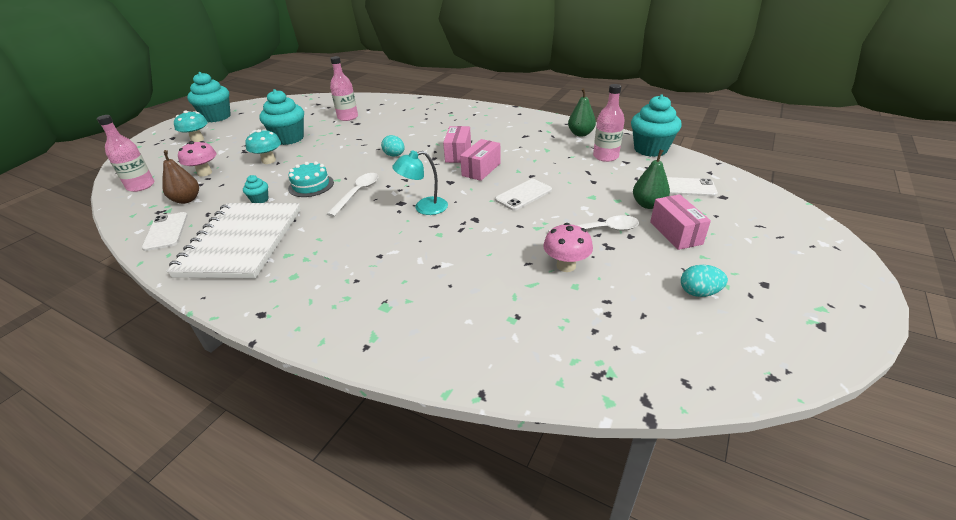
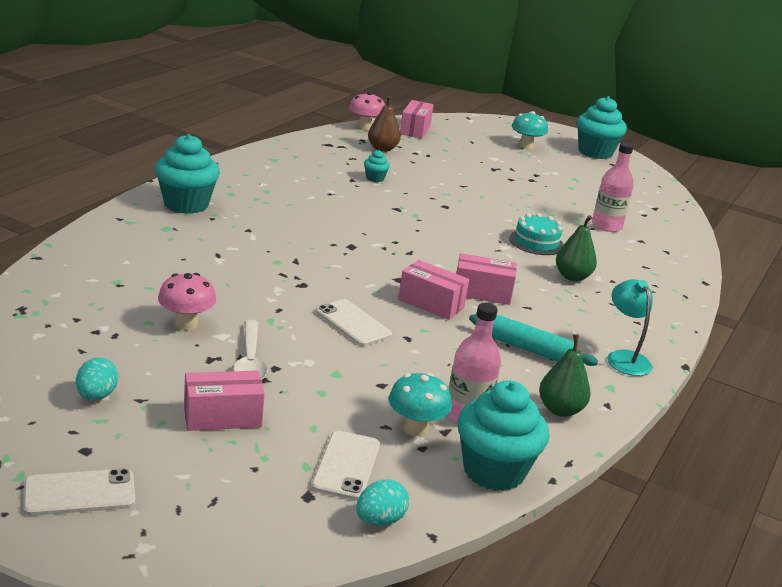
camera: 85 degrees right, 10 degrees down
(141, 186) = (415, 130): pink bottle -> pink box
(166, 231) = (324, 144): white phone -> white phone (80, 493)
(204, 173) = (440, 153): pink mushroom -> pink mushroom (365, 127)
(242, 242) = (296, 173): white notebook -> none
(269, 161) = (467, 181): turquoise mushroom -> turquoise mushroom (415, 428)
(289, 138) = (531, 191): turquoise cupcake -> turquoise cupcake (186, 204)
(311, 185) = (402, 201): turquoise cake -> turquoise cake (536, 242)
(357, 193) = (379, 224): white spoon -> none
(394, 155) = (479, 250): turquoise egg -> turquoise egg (379, 520)
(424, 207) = (336, 258): turquoise lamp -> turquoise lamp (624, 358)
(522, 140) = (529, 349): none -> turquoise rolling pin
(648, 204) = (302, 415): green pear -> green pear (572, 277)

